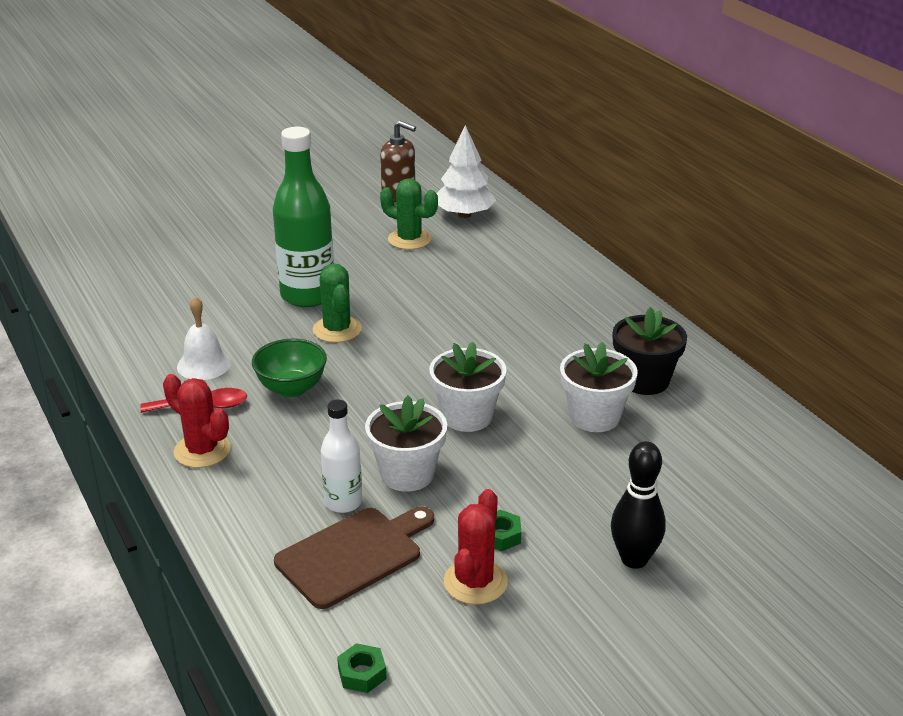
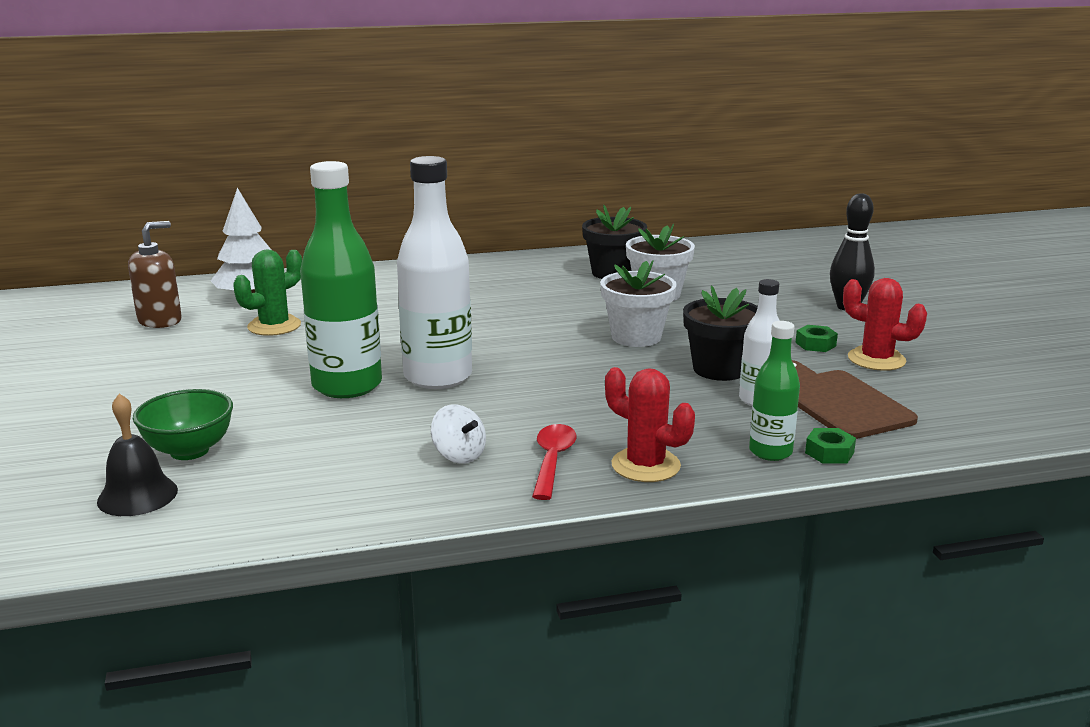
camera: 75 degrees left, 10 degrees down
(133, 265) = (137, 495): none -> black bell
(202, 451) = (645, 465): red cactus -> red cactus turned 75 degrees clockwise
(204, 364) = (459, 455): white bell -> white spinning top
(238, 515) = (770, 452): none -> green bottle
(291, 388) = (543, 409): green bowl -> green bowl (189, 451)
(337, 330) = (438, 377): green cactus -> white bottle
(362, 673) = (998, 412): green nut -> green nut (829, 453)
(407, 474) = (719, 369): white flower pot -> black flower pot

